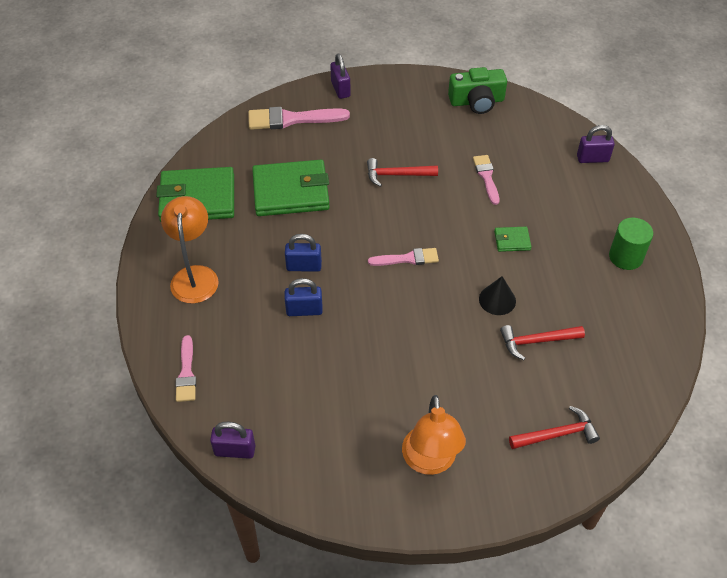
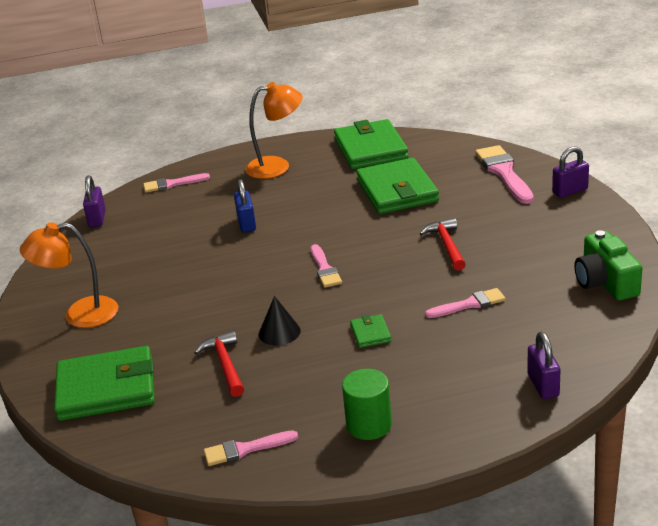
camera: 85 degrees right, 20 degrees down
(304, 266) = (300, 214): blue padlock -> none
(557, 434) = (106, 388): red hammer -> green wallet
(647, 334) = (245, 449): none -> pink brush

